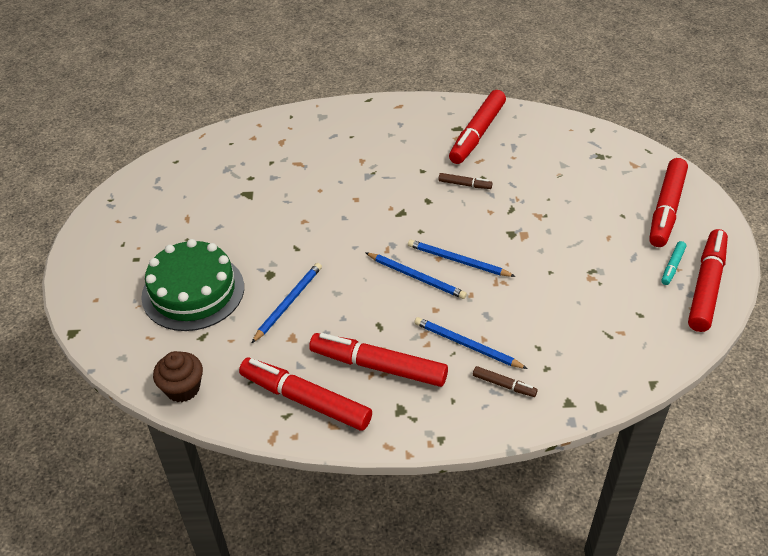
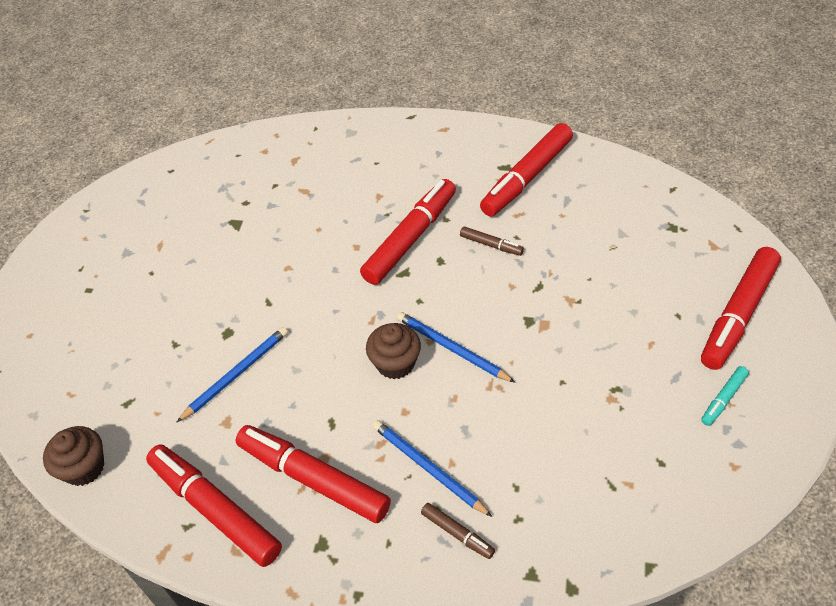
camera: 15 degrees right, 5 degrees up
(193, 291) = (136, 342): green cake -> none
(416, 277) = (395, 363): blue pencil -> brown cupcake
(706, 287) = (760, 436): red marker -> red marker (410, 239)

